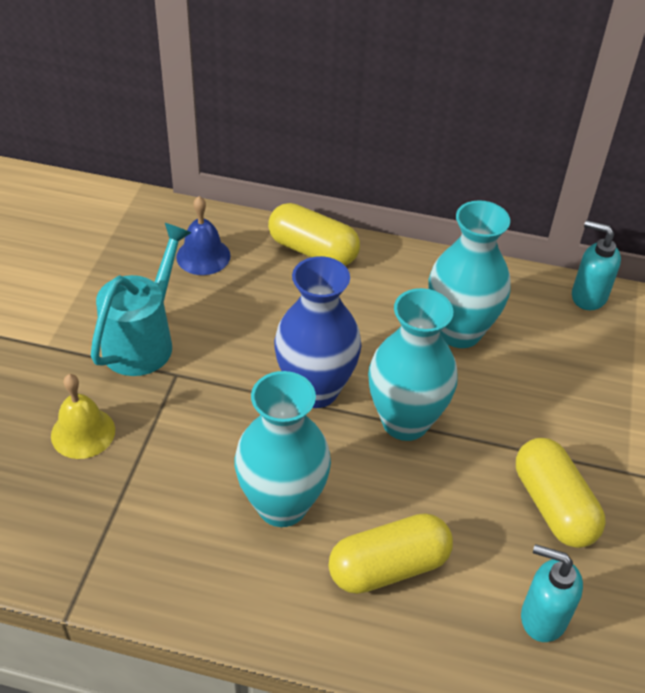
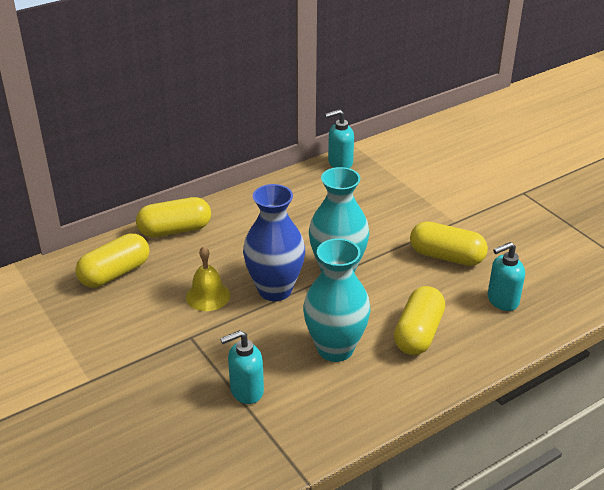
camera: 45 degrees left, 10 degrees down
(83, 432) = (182, 401): yellow bell -> yellow bell (208, 296)
(144, 340) = (146, 335): turquoise watering can -> none
(145, 473) = (246, 391): none -> turquoise soap dispenser
(203, 256) = (115, 273): blue bell -> yellow capsule
(459, 332) = (305, 217): turquoise vase -> none

